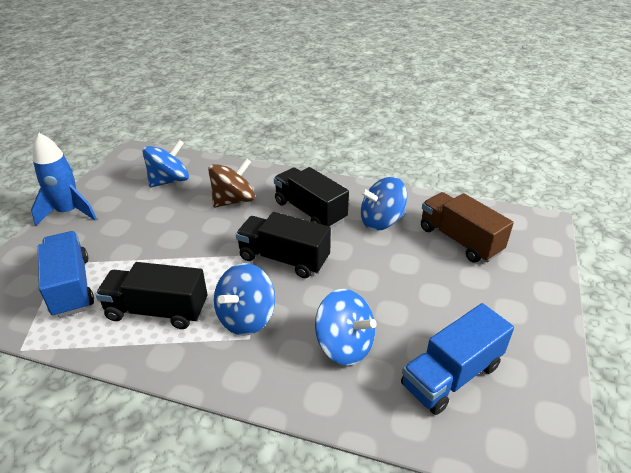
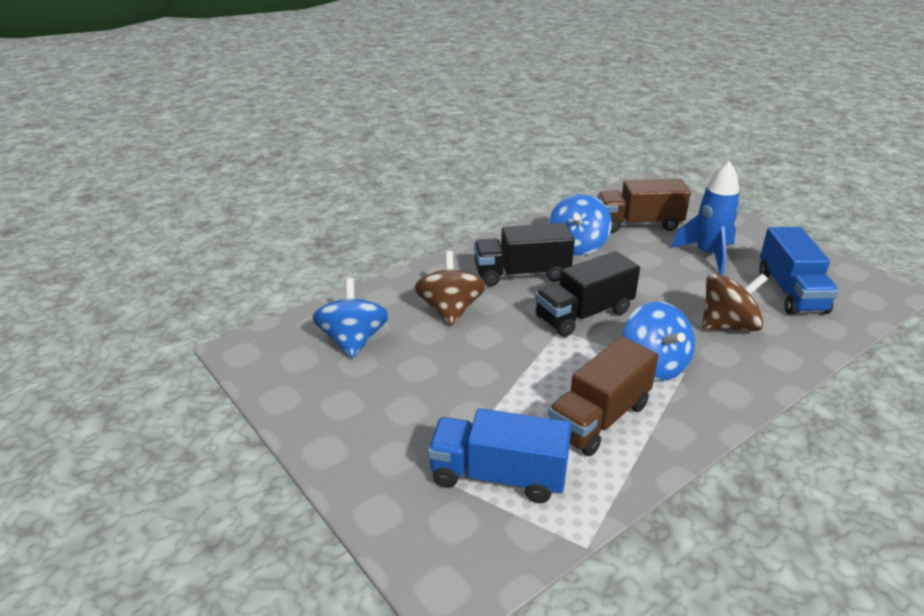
camera: 55 degrees left, 5 degrees down
(68, 212) = (325, 442): blue rocket -> blue rocket (708, 255)
(157, 311) = (599, 418): black truck -> brown truck
(344, 345) = (728, 325): blue spinning top -> brown spinning top

